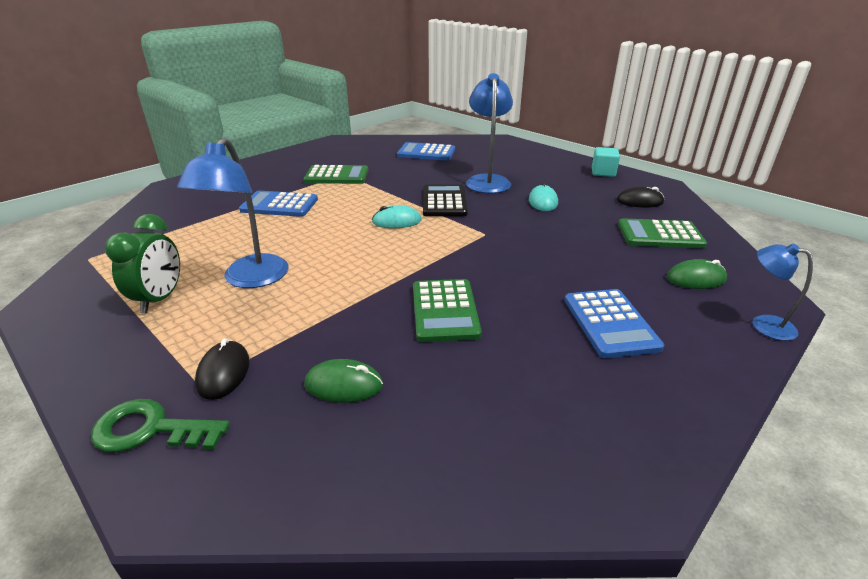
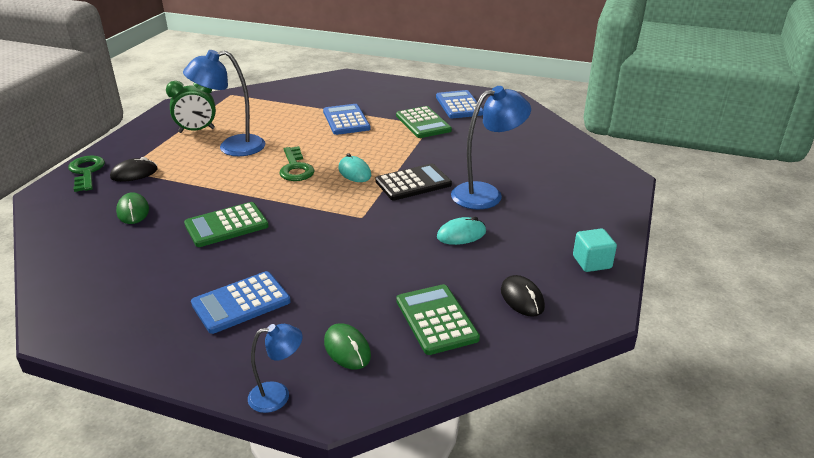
camera: 65 degrees right, 0 degrees up
(354, 249) = (295, 168): none -> green key
(426, 153) = (527, 146): blue calculator -> blue calculator (459, 105)
(764, 324) = (278, 395): blue lamp -> blue lamp turned 60 degrees clockwise

